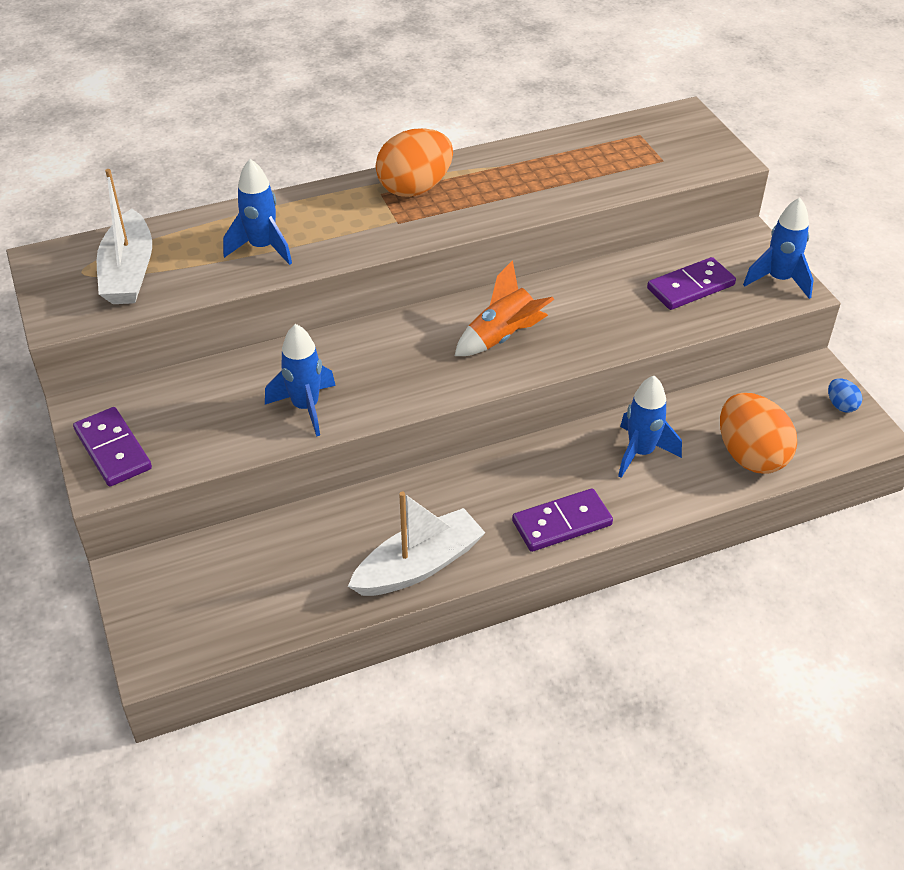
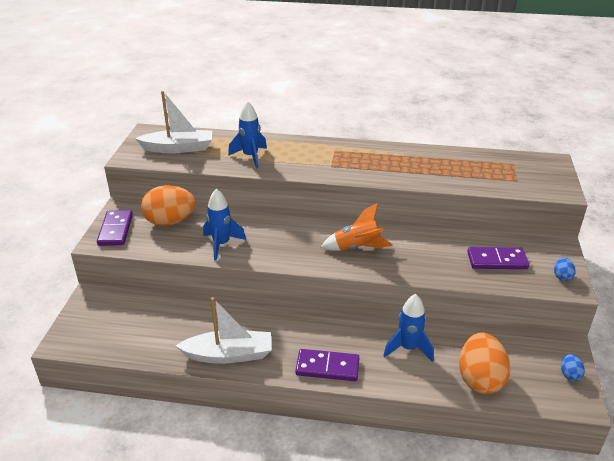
camera: 30 degrees right, 10 degrees down
(129, 272) = (178, 148): white boat -> white boat turned 120 degrees counterclockwise
(415, 188) = (355, 153): orange egg -> orange egg (170, 222)
(779, 280) = (562, 276): blue rocket -> blue egg

